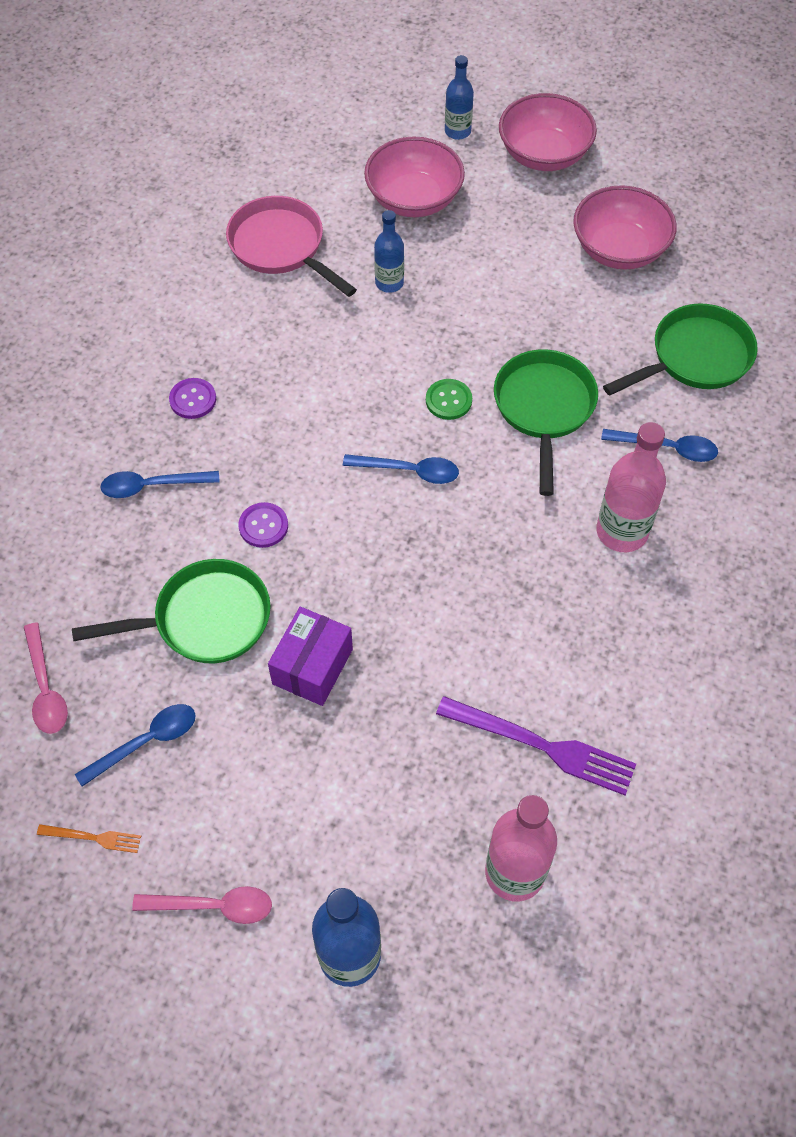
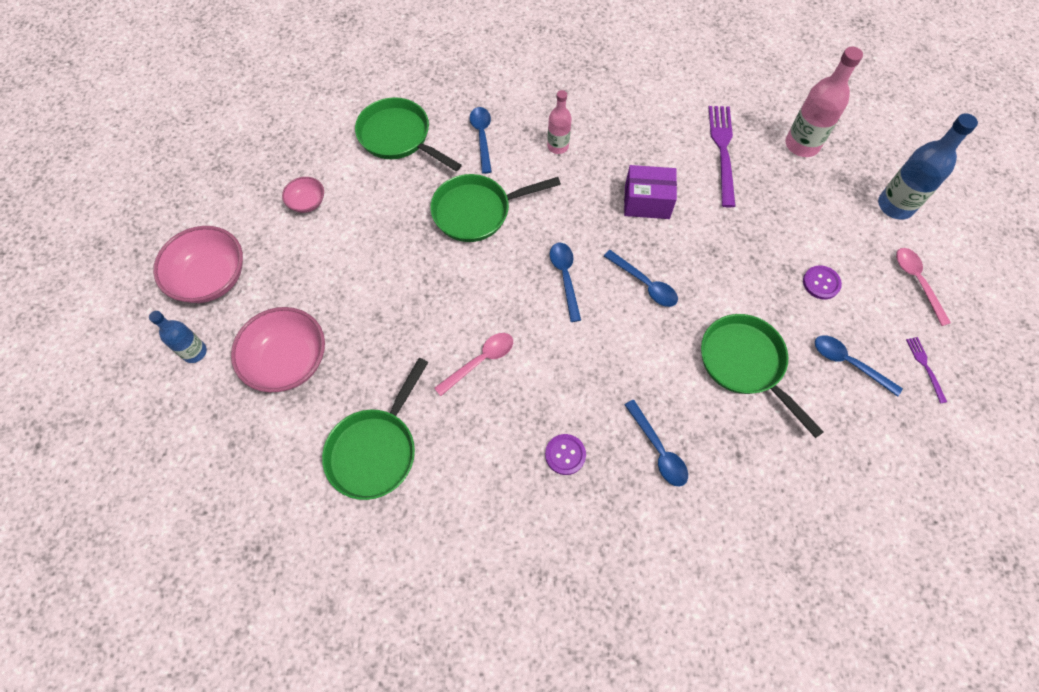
camera: 110 degrees left, 5 degrees up
(45, 688) = (853, 448): pink spoon -> pink spoon (480, 361)
(93, 838) = (925, 367): orange fork -> purple fork
(263, 526) = (654, 355): purple button -> purple button (821, 283)
(281, 247) = (375, 450): pink pan -> green pan
(312, 666) = (741, 285): purple box -> purple box (647, 202)
(362, 554) = (645, 284): none -> blue spoon
(389, 283) = (390, 349): blue bottle -> none
(448, 400) = (493, 271): green button -> none
(619, 249) = (307, 202): pink bowl -> pink bowl, size x0.51
(622, 531) = (558, 146): pink bottle -> pink bottle, size x0.61

